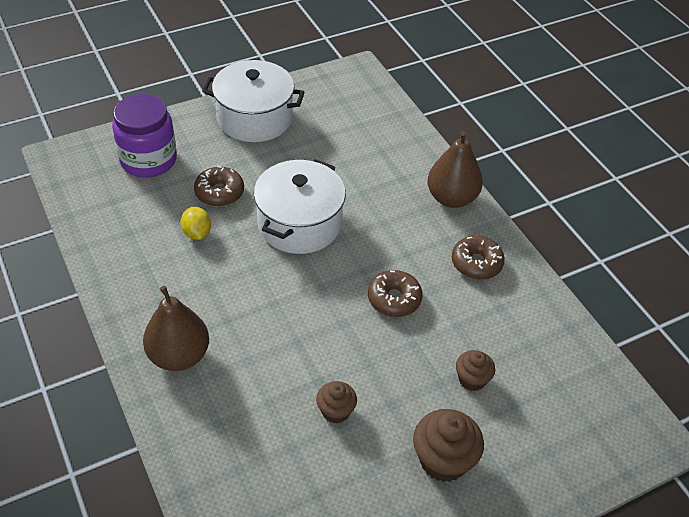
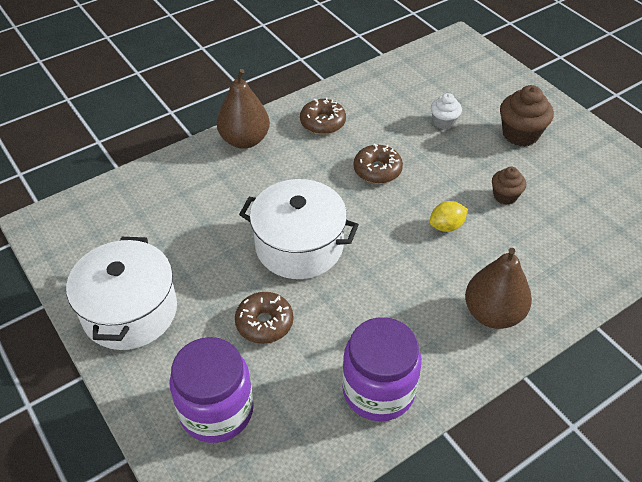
camera: 95 degrees left, 0 degrees up
(129, 255) = (378, 390): none -> purple jar
(197, 233) = (331, 332): yellow lemon -> yellow lemon (446, 226)
(472, 379) = (444, 122): brown cupcake -> white cupcake

